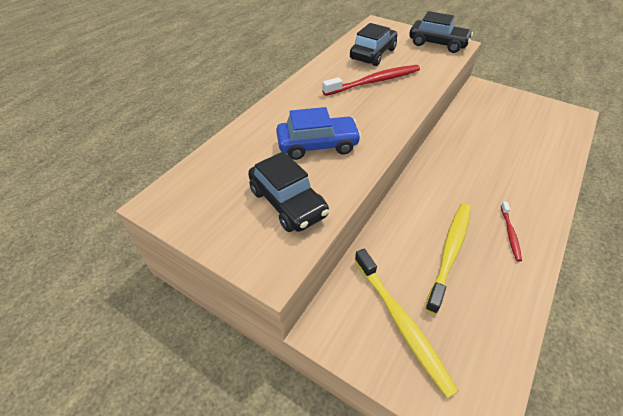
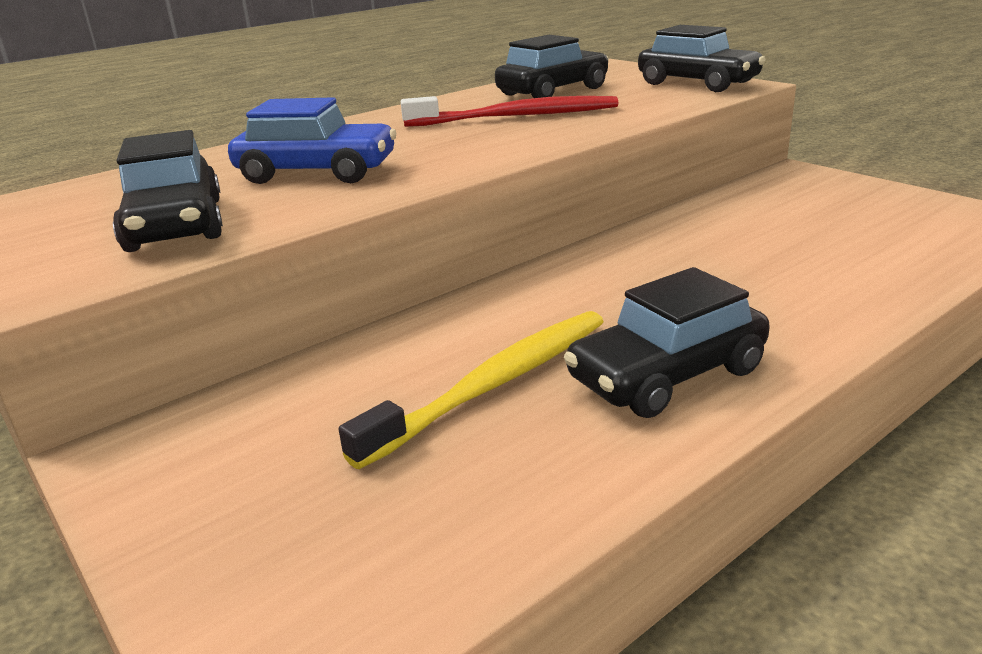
camera: 20 degrees right, 20 degrees down
(401, 323) = (275, 472): yellow toothbrush -> none
(510, 234) = (666, 375): red toothbrush -> black car

